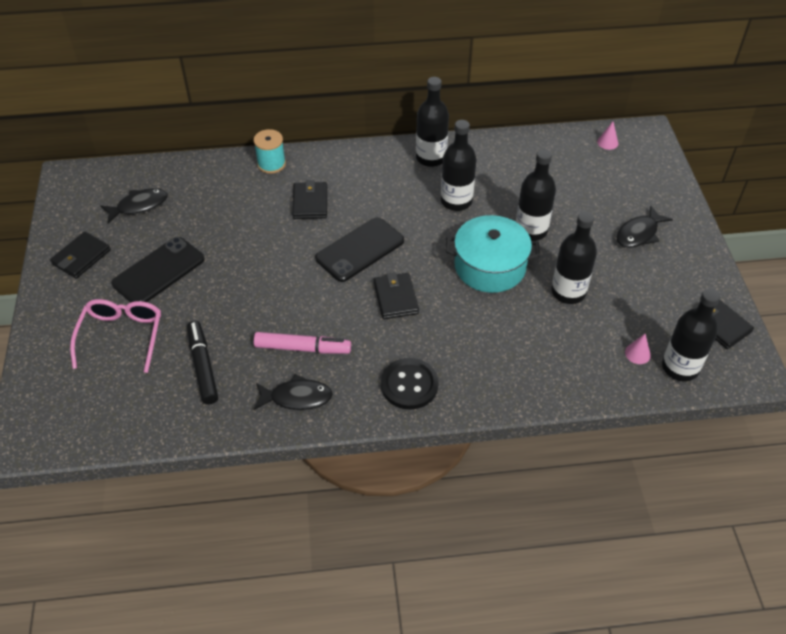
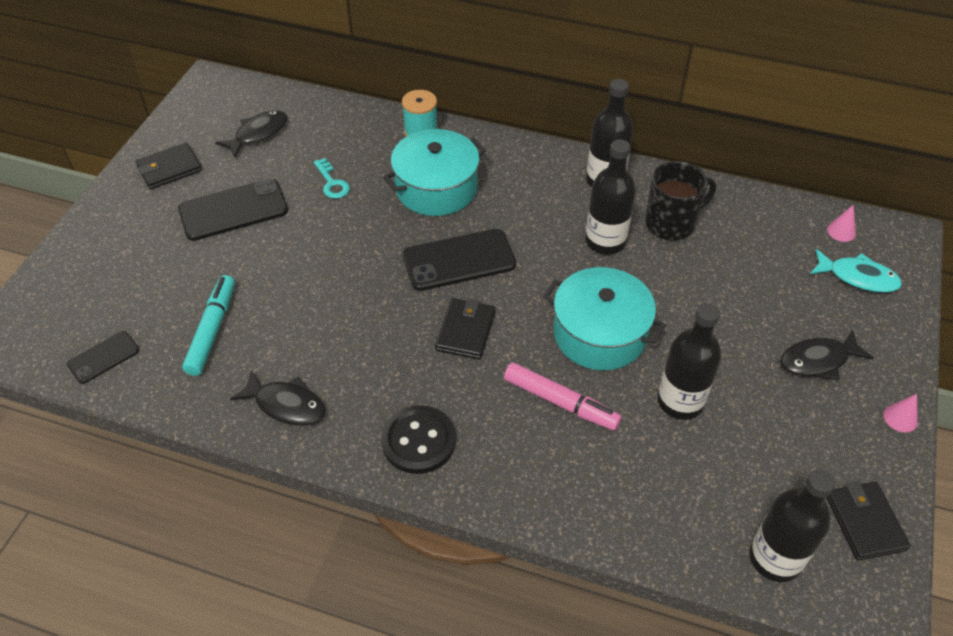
camera: 25 degrees right, 0 degrees up
(121, 336) = (154, 266): pink glasses -> none
(127, 418) = (103, 357): none -> black phone
(139, 206) = (258, 134): black fish -> black fish turned 45 degrees counterclockwise
(203, 367) = (212, 330): black marker -> turquoise marker
(225, 225) = (332, 183): none -> turquoise key
(302, 348) = (326, 350): pink marker -> pink marker (560, 402)
(310, 203) = (436, 188): black wallet -> turquoise pot
(494, 173) = (671, 223): none -> black mug
(531, 230) = (677, 307): black bottle -> none
(634, 170) = (858, 277): none -> turquoise fish
(637, 353) = (727, 516): pink cone -> pink cone (900, 418)

